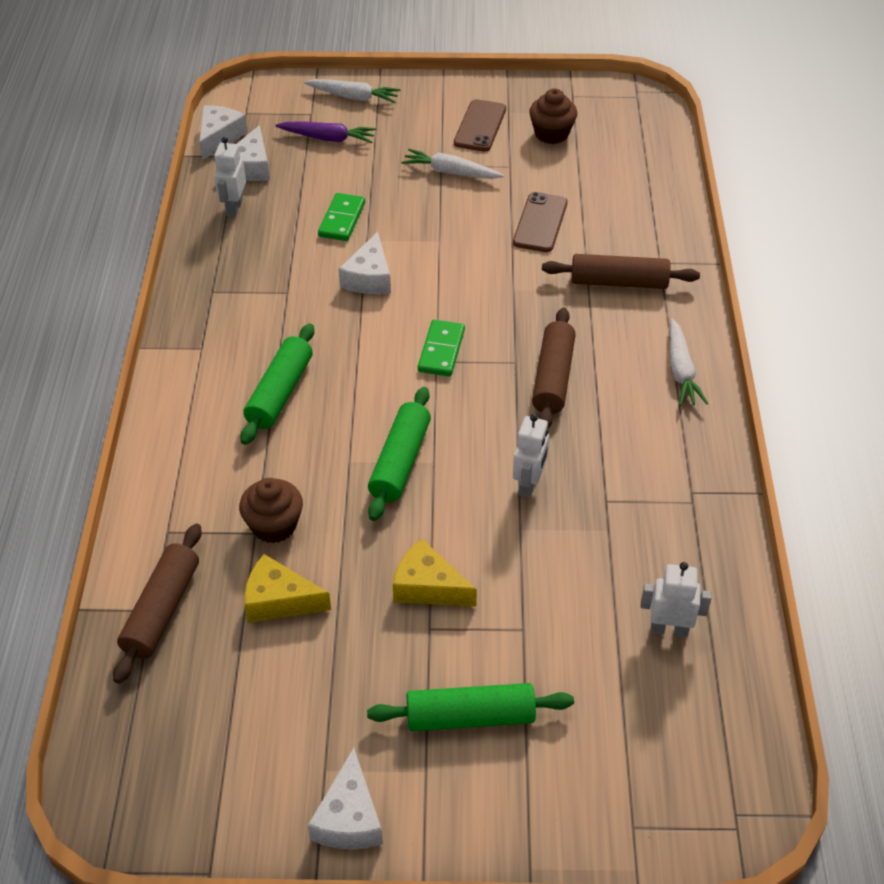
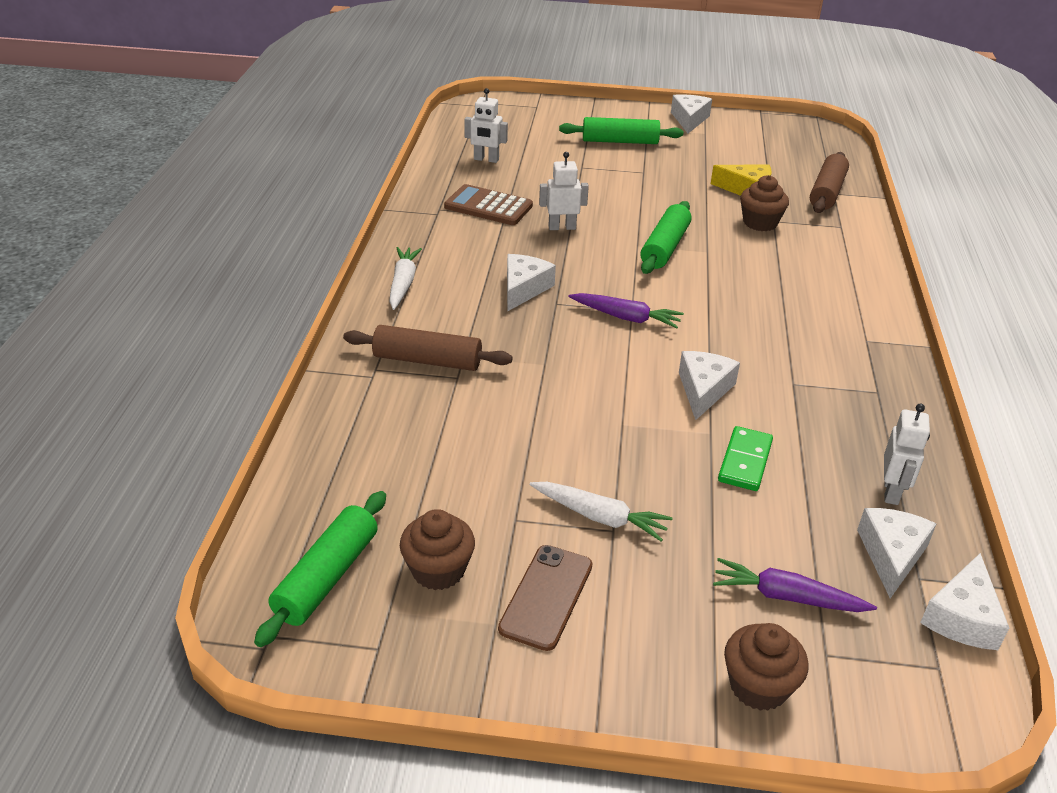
camera: 175 degrees left, 10 degrees down
(280, 393) = (777, 299): green rolling pin -> green rolling pin (327, 577)
(353, 97) = (758, 686): white carrot -> brown cupcake
(428, 587) = (644, 187): yellow cheese -> none
(441, 350) = (626, 317): green domino -> purple carrot
(529, 484) = (562, 227): white robot -> white robot turned 60 degrees clockwise
(540, 223) = (494, 434): brown phone -> none
(553, 377) = (523, 289): brown rolling pin -> white cheese
(631, 515) = (488, 206): none -> brown calculator

